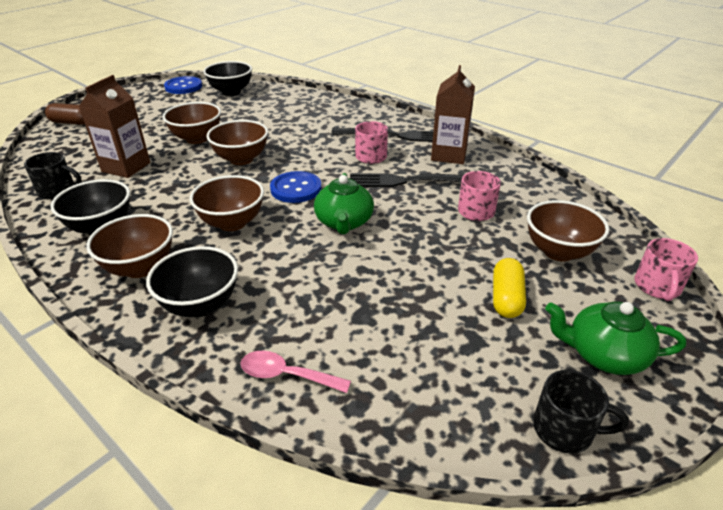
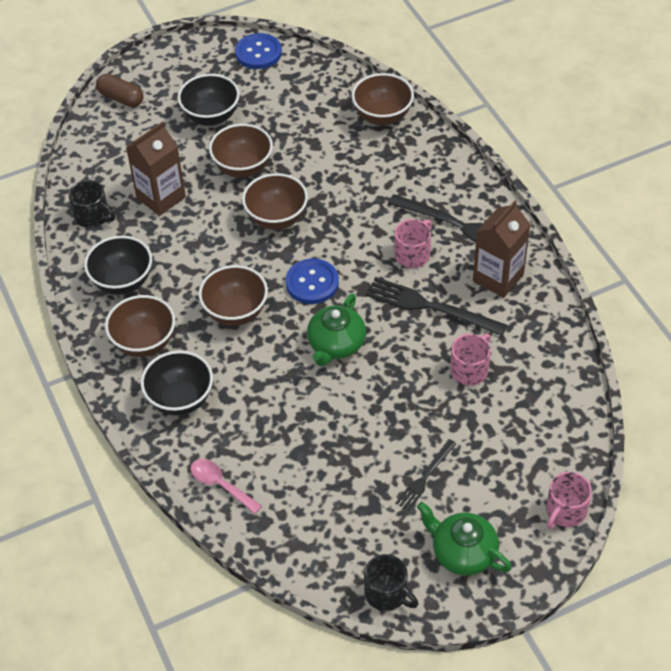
camera: 25 degrees right, 15 degrees up
(231, 92) = (310, 80): black bowl -> black bowl (211, 117)
(506, 298) = (425, 477): yellow capsule -> black fork
(558, 252) = (509, 445): brown bowl -> brown bowl (382, 116)

